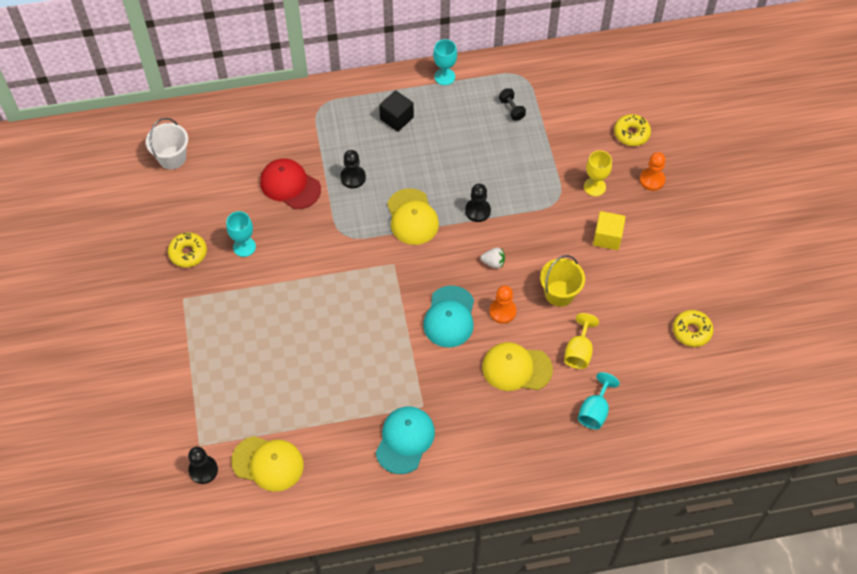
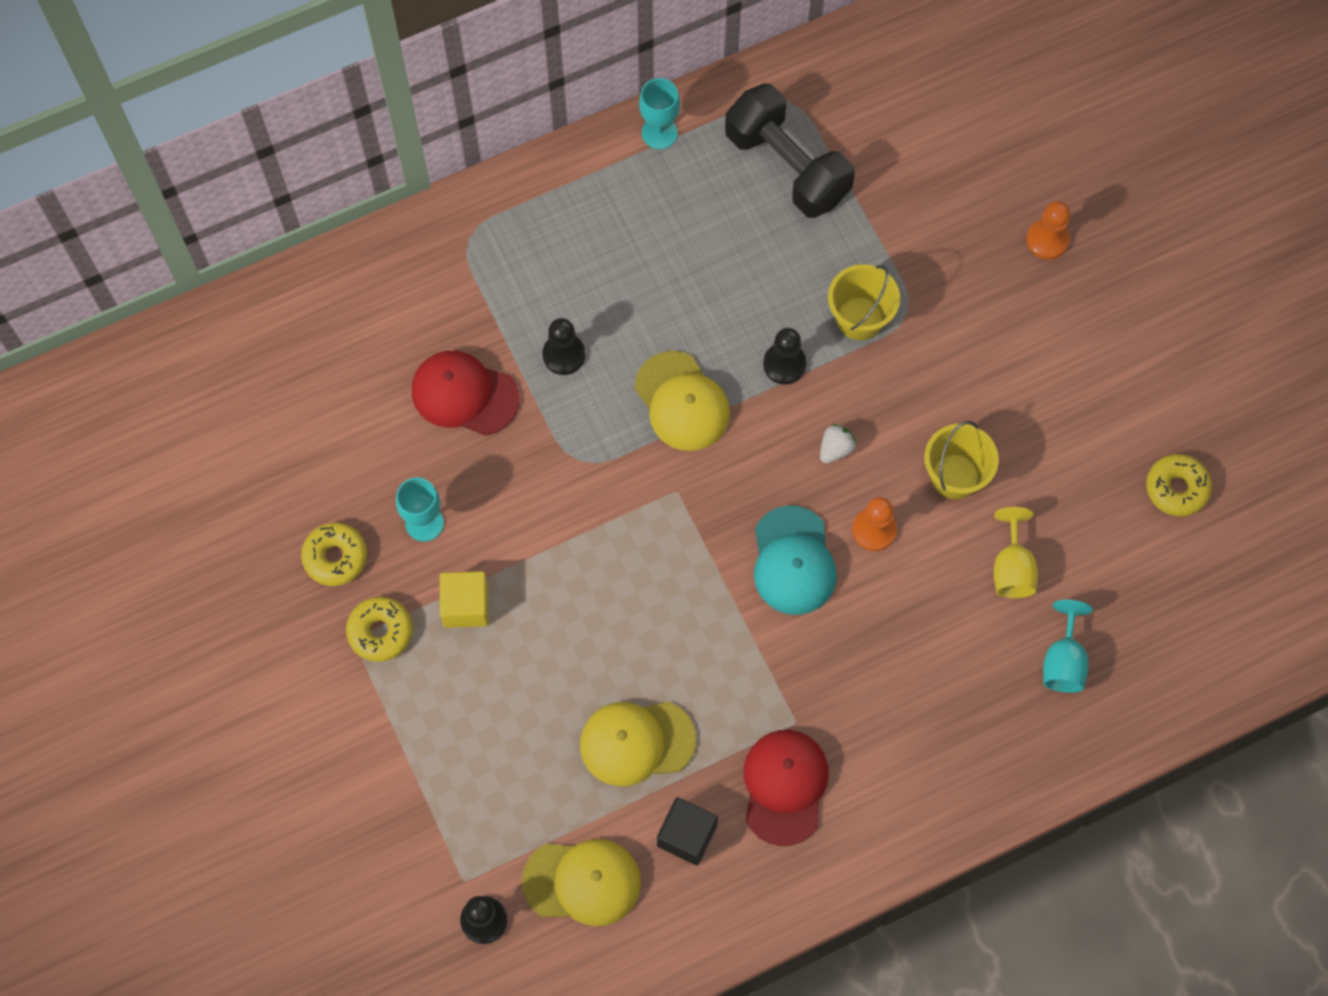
camera: 15 degrees left, 10 degrees up
(172, 158) = (250, 392): white bucket -> none
(396, 118) = (603, 229): black cube -> black cube (687, 835)
(405, 440) = (784, 786): turquoise cap -> red cap
(493, 262) = (835, 449): white strawberry -> white strawberry turned 45 degrees counterclockwise
(511, 109) = (787, 166): black dumbbell -> black dumbbell, size x2.43
(516, 368) = (923, 621): yellow cap -> yellow cap (636, 742)
(529, 196) = (859, 318): none -> yellow bucket
(594, 187) = (959, 275): yellow goblet -> none
(607, 237) = (1003, 359): yellow cube -> yellow cube (466, 606)
(631, 134) = (993, 164): yellow donut -> yellow donut (380, 632)

